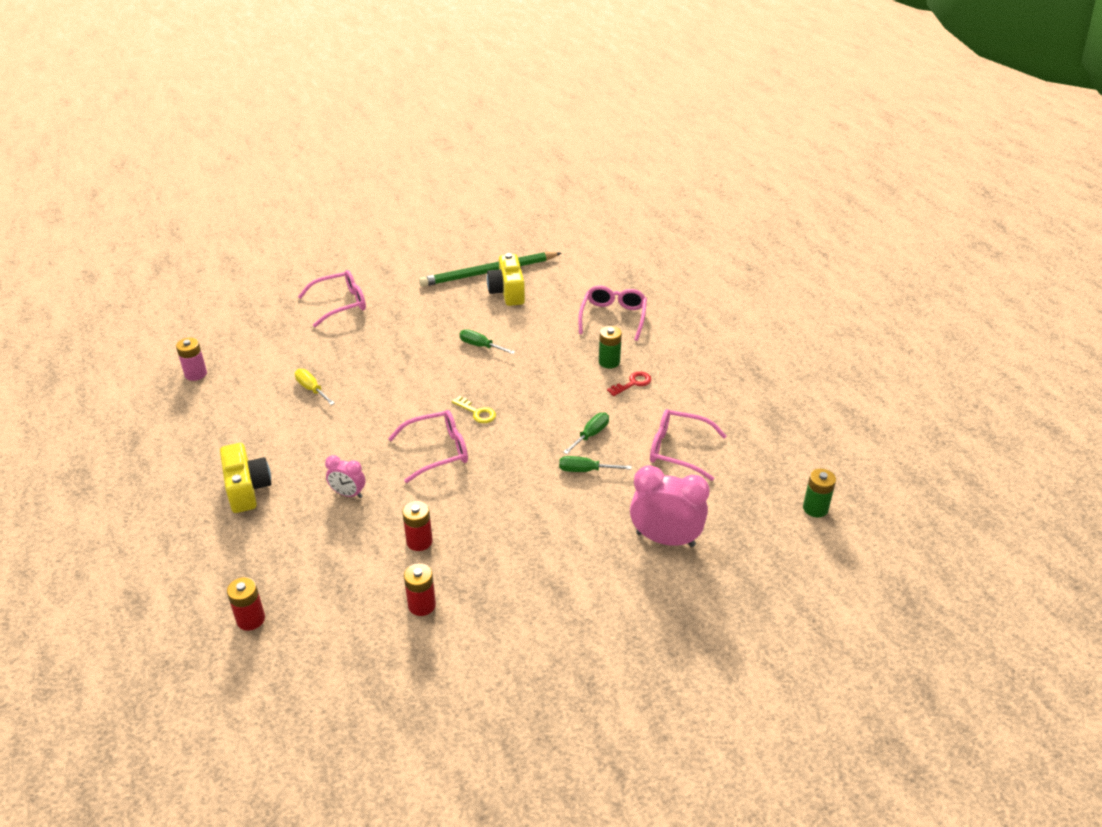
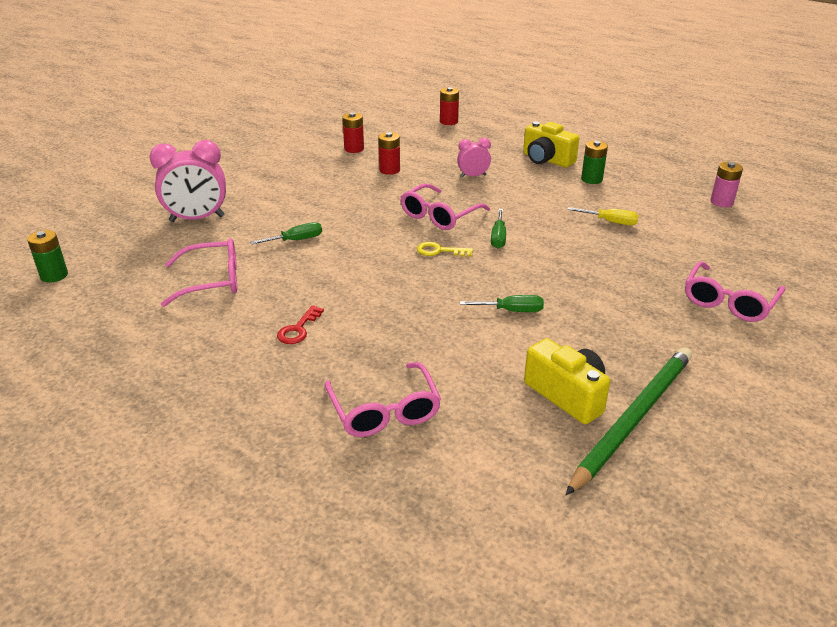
camera: 150 degrees right, 5 degrees down
(591, 435) = (311, 267): green screwdriver -> green screwdriver (498, 237)
(609, 362) = (344, 344): green battery -> green battery (591, 179)

